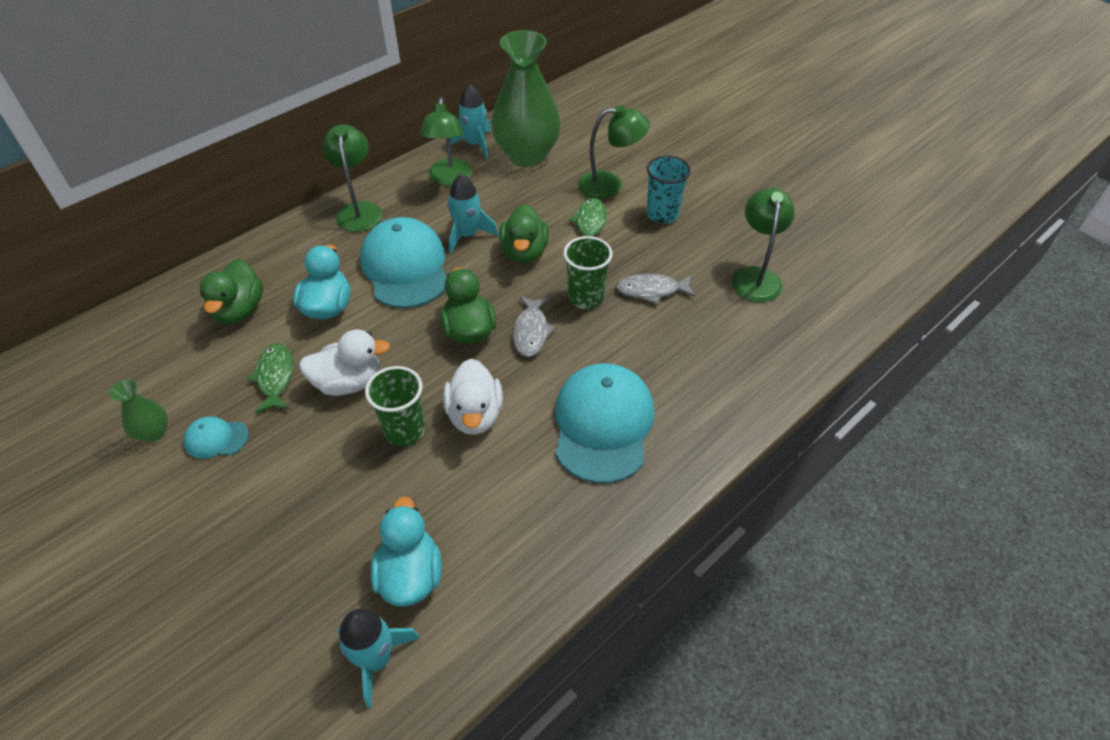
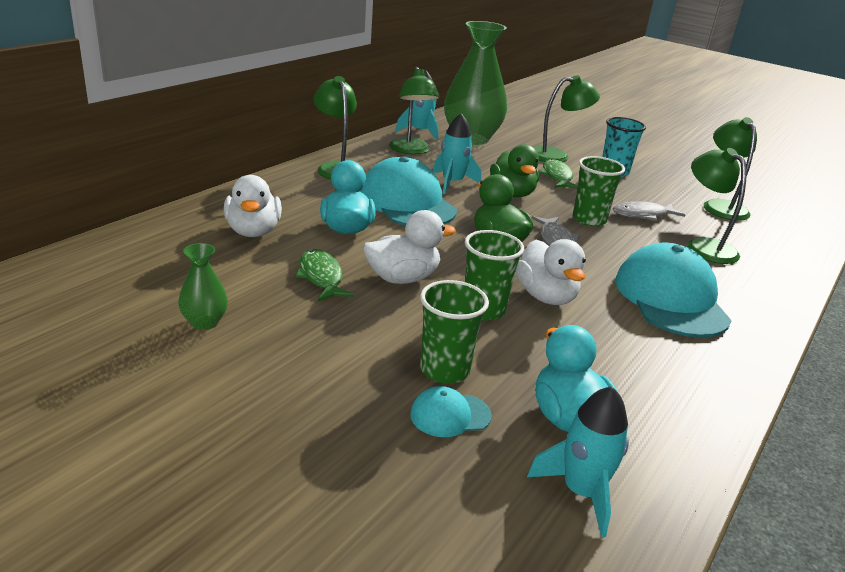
camera: 15 degrees left, 20 degrees down
(216, 439) = (282, 324): turquoise cap -> turquoise cap (450, 415)
(239, 310) = (253, 231): green duck -> white duck
(331, 507) = (444, 370): none -> green cup
(691, 344) = (704, 246): none -> green lamp

